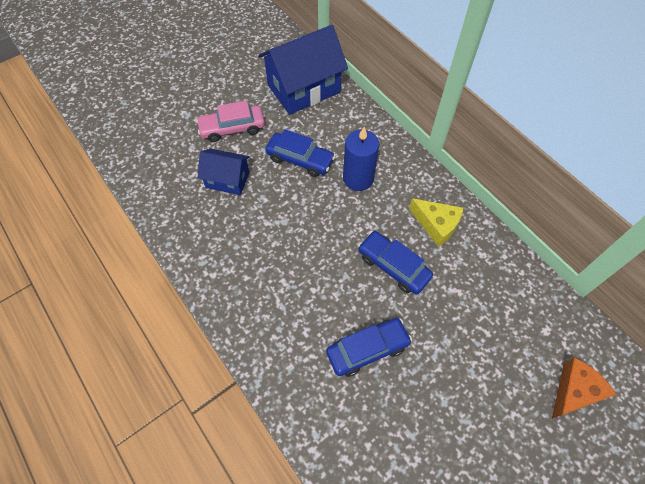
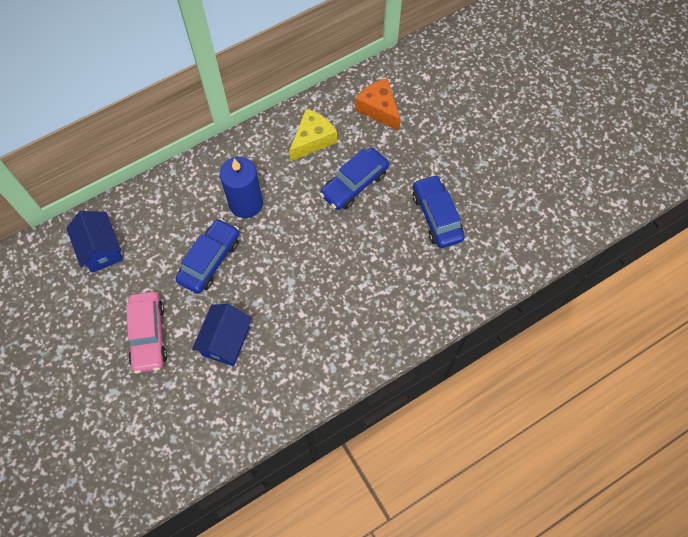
camera: 85 degrees left, 5 degrees up
(304, 88) = (101, 249): blue house -> blue house, size x0.56
(574, 391) = (477, 70): orange cheese -> orange cheese (379, 109)

